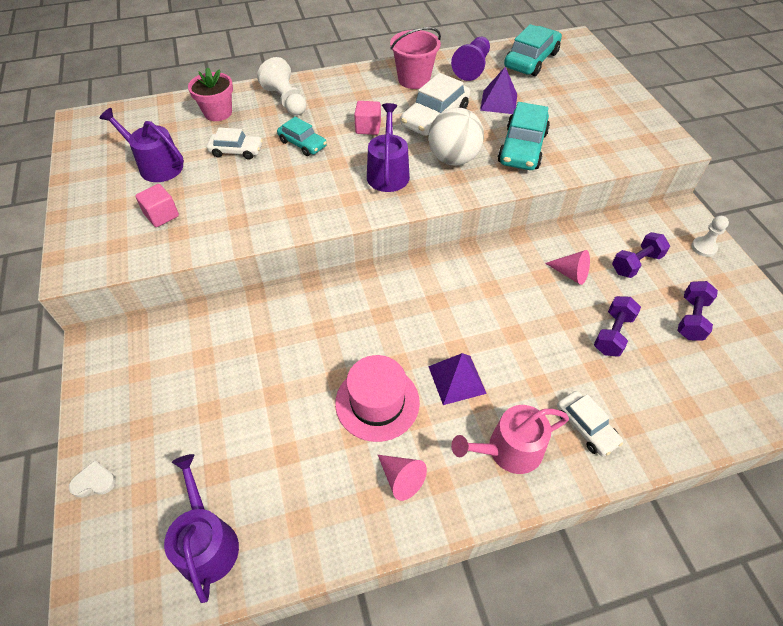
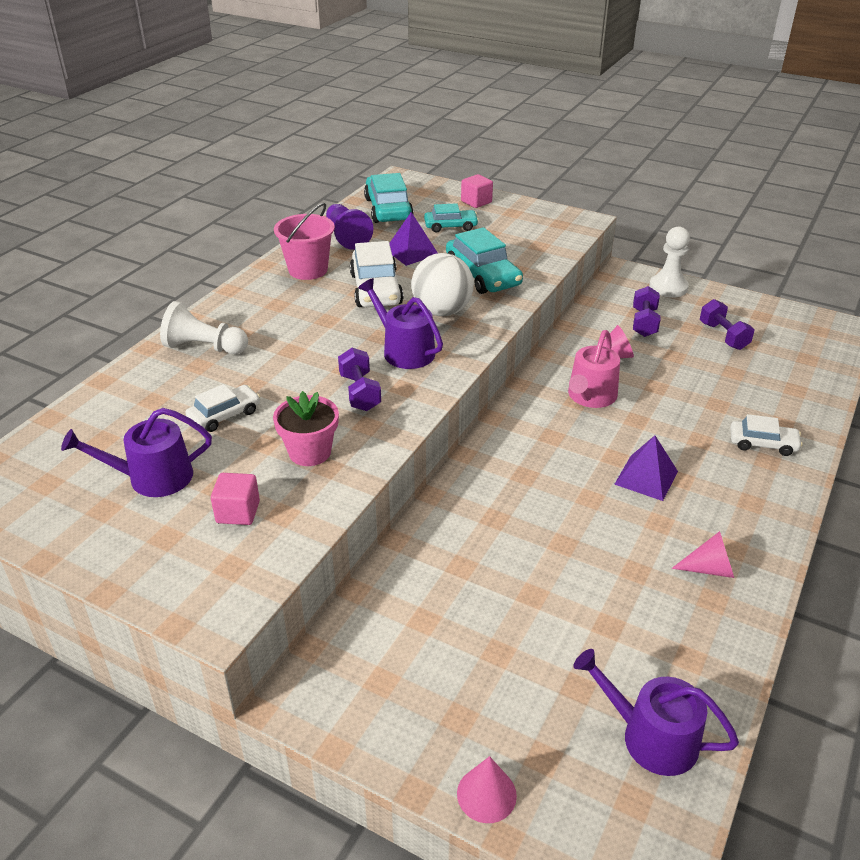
camera: 45 degrees left, 15 degrees down
(94, 481) = (486, 794): white heart -> pink cone
(218, 112) = (143, 395): pink flower pot -> pink flower pot (310, 452)
(302, 144) = (285, 372): turquoise car -> turquoise car (450, 226)
(368, 128) = (328, 327): pink cube -> pink cube (476, 202)
(377, 402) = (617, 536): pink hat -> none
(508, 450) = (743, 494): pink watering can -> pink watering can (590, 397)
(612, 334) = (695, 376): purple dumbbell -> purple dumbbell (360, 392)
(703, 247) = (668, 287): white pawn -> white pawn, size x1.60

